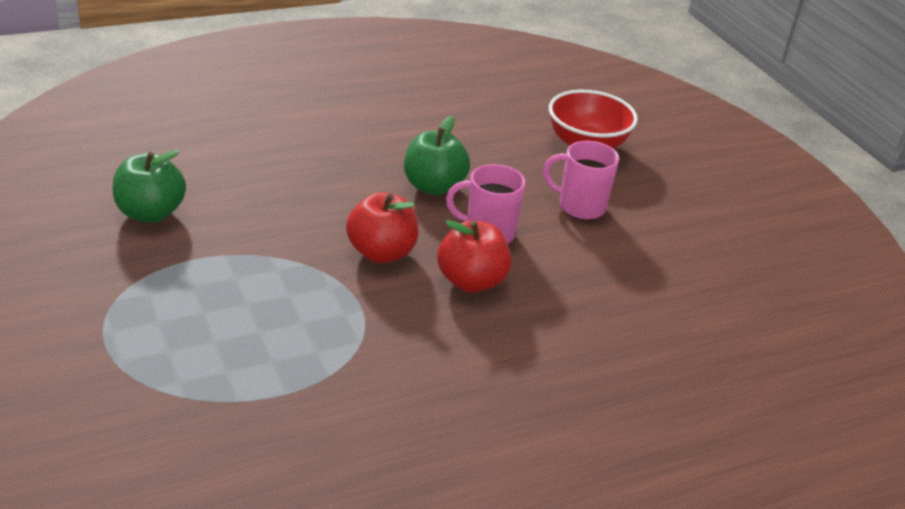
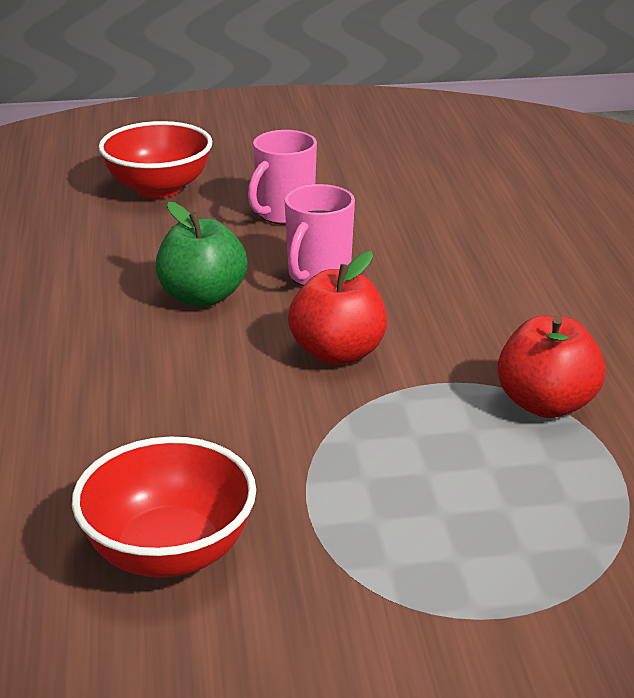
camera: 70 degrees left, 5 degrees down
(150, 213) = (169, 552): green apple -> red bowl
(471, 281) = (411, 301): red apple -> red apple (546, 404)

